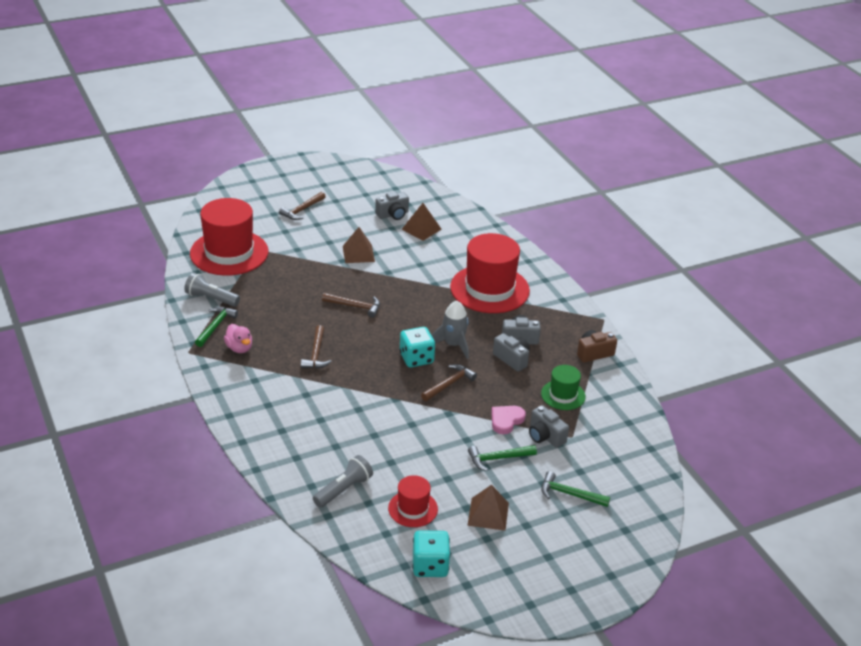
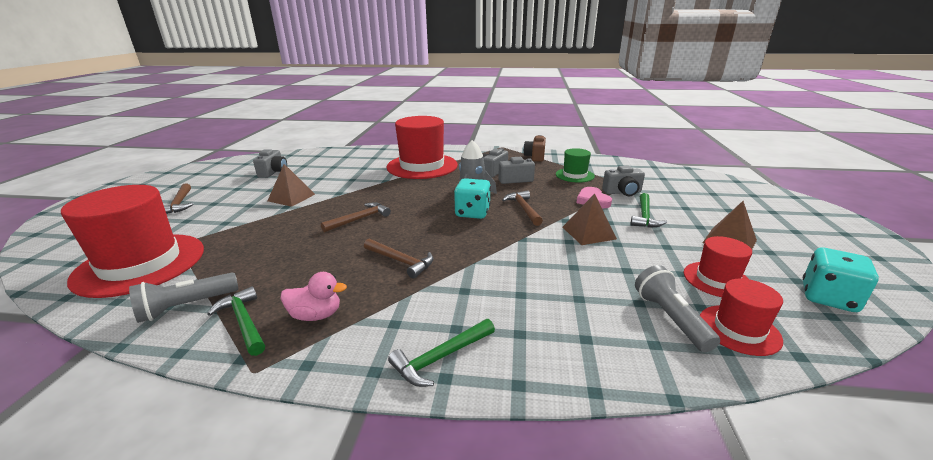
camera: 55 degrees left, 10 degrees down
(354, 521) = (739, 329): none -> red hat
(421, 229) = (312, 168): brown pyramid -> brown pyramid (588, 233)
(569, 494) = (704, 202): green hammer -> green hammer (441, 358)

